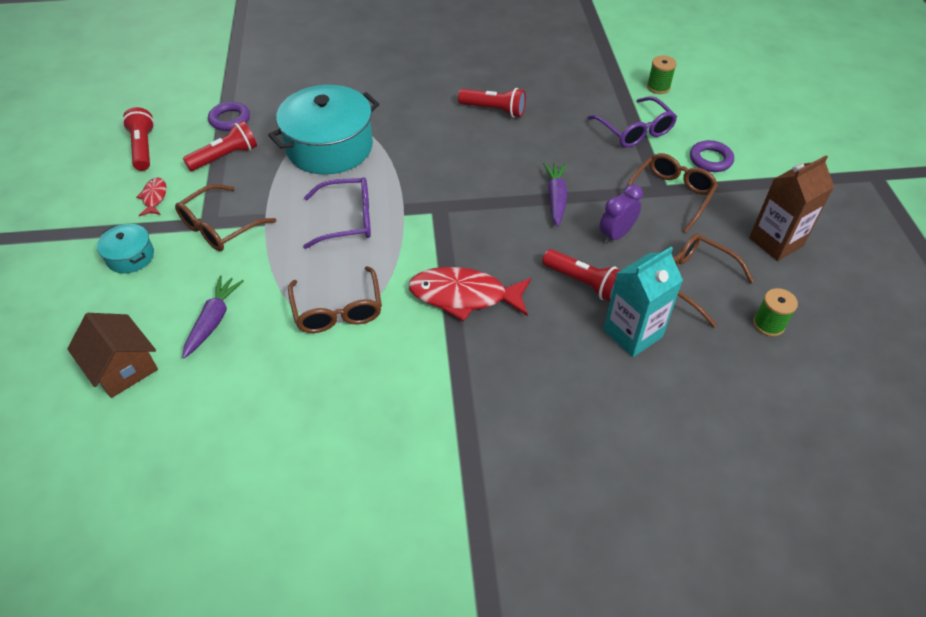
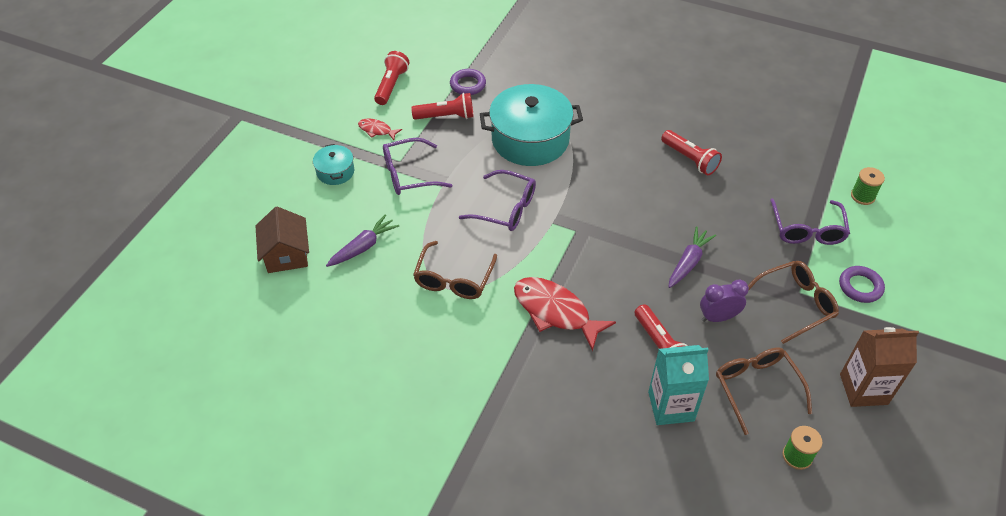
camera: 30 degrees right, 0 degrees up
(154, 197) = (377, 130): red fish -> red fish turned 90 degrees counterclockwise
(220, 227) = (409, 174): brown glasses -> purple glasses

